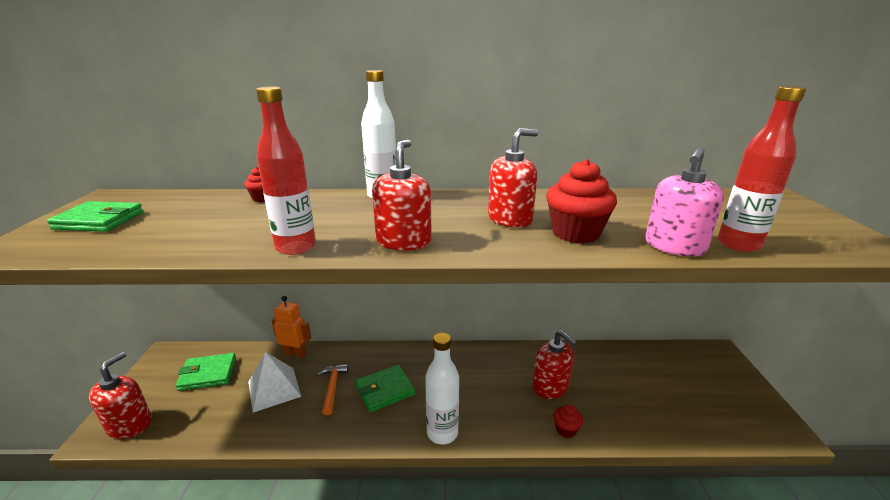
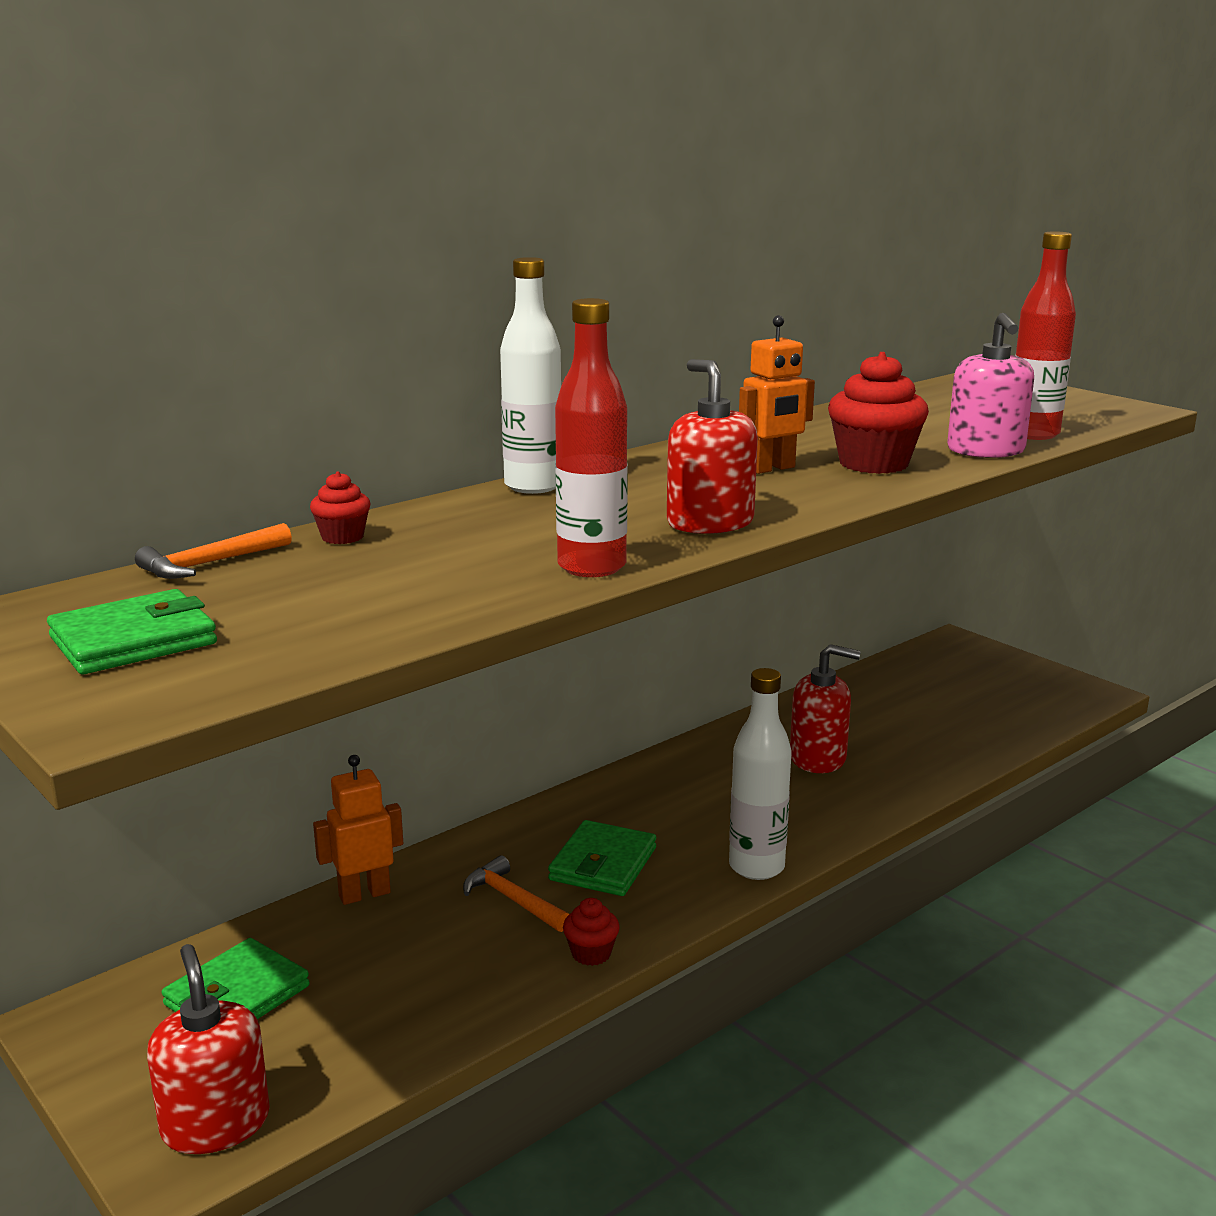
camera: 40 degrees left, 5 degrees down
(201, 196) = (209, 564): none -> orange hammer
(274, 389) = (413, 949): white pyramid -> none
(510, 219) = (771, 469): red soap dispenser -> orange robot
(566, 429) = (893, 792): red cupcake -> red cupcake (591, 953)

